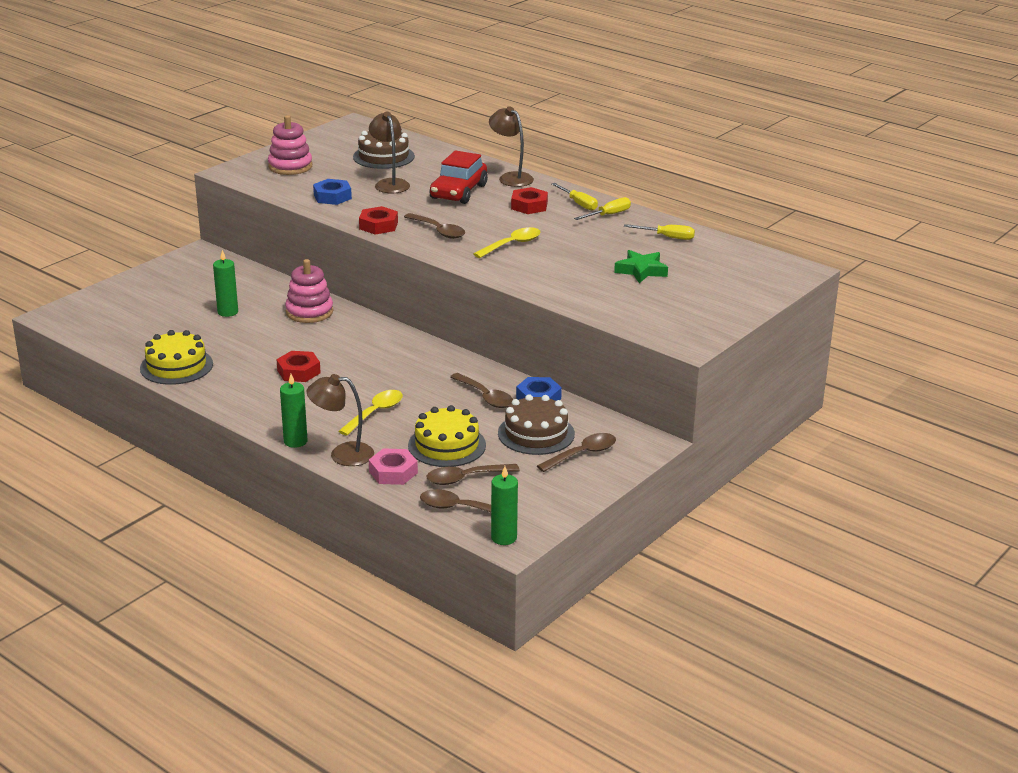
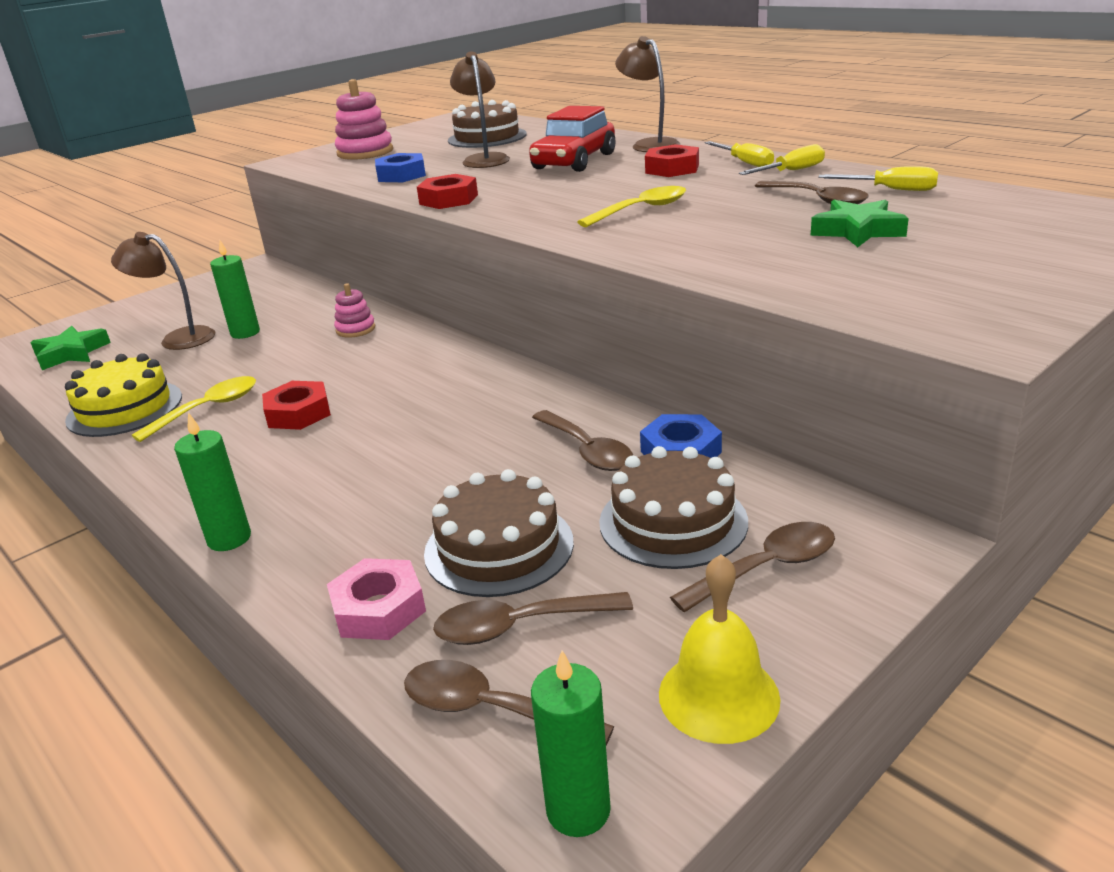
camera: 10 degrees right, 0 degrees up
(103, 324) = (71, 353): none -> green star
(309, 312) = (355, 329): pink stacking toy -> pink stacking toy, size x0.58
(342, 454) = (299, 566): brown lamp -> brown lamp (178, 339)
(375, 413) = (390, 482): yellow spoon -> yellow spoon (208, 409)
(438, 231) = (533, 201): brown spoon -> brown spoon (817, 200)
(447, 445) = (499, 547): yellow cake -> brown cake
(559, 502) = (718, 696): none -> yellow bell

